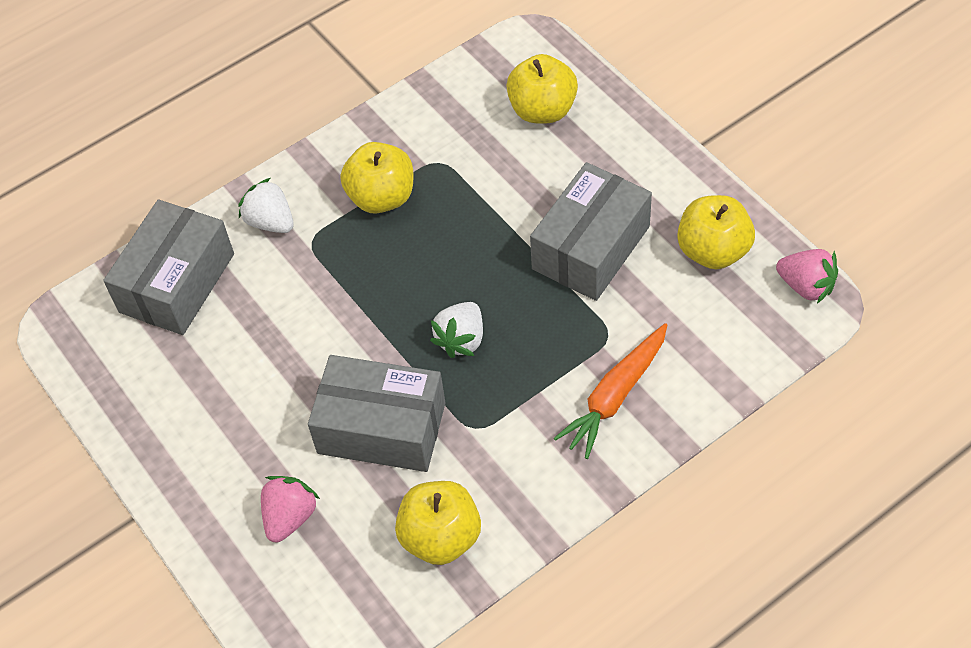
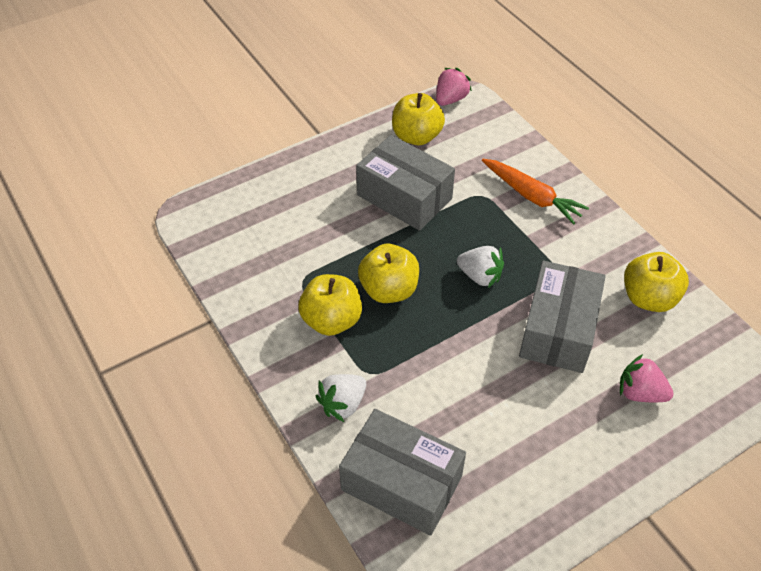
camera: 90 degrees left, 5 degrees down
(542, 110) = (265, 212): yellow apple -> yellow apple (389, 290)

